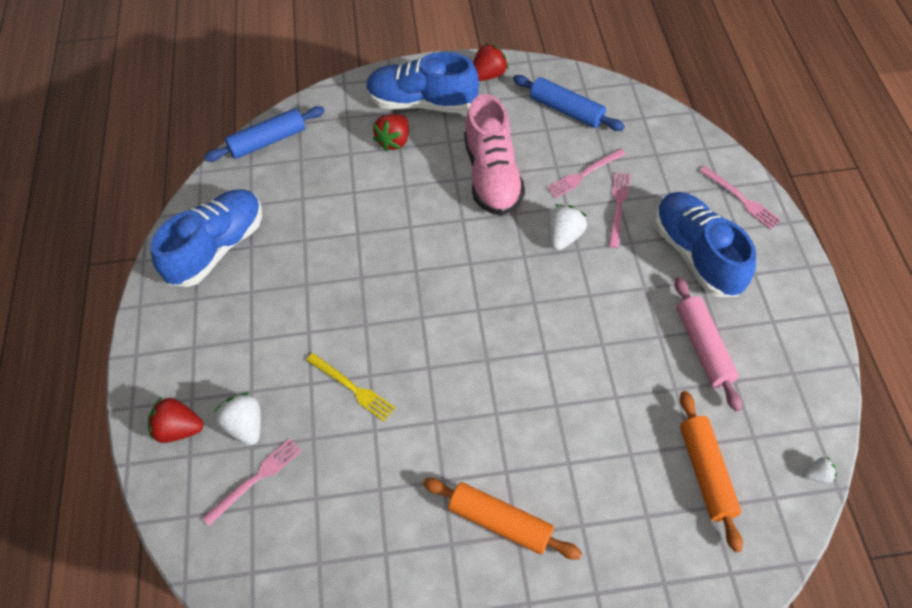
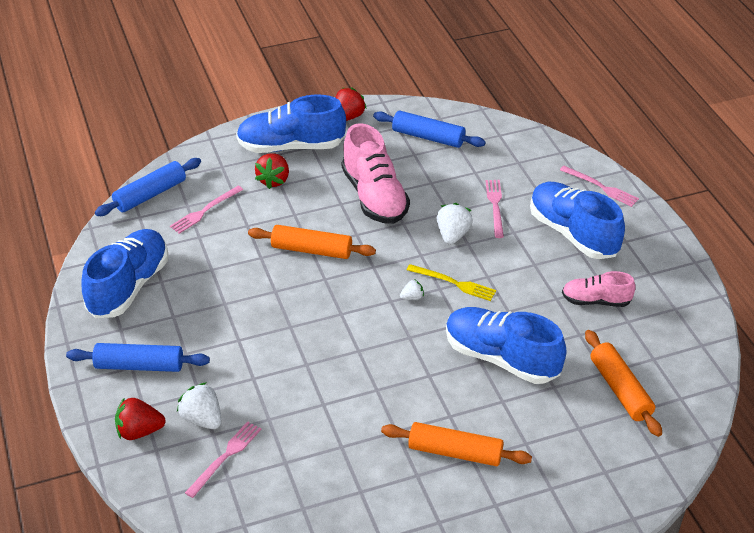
camera: 15 degrees left, 15 degrees down
(201, 347) = (139, 365): none -> blue rolling pin
(352, 388) = (293, 376): yellow fork -> yellow fork (454, 283)
(411, 232) = (311, 250): none -> orange rolling pin
(580, 405) = (501, 358): none -> blue shoe
(584, 174) = (458, 185): pink fork -> pink fork (205, 211)
(703, 347) = (596, 301): pink rolling pin -> pink shoe
(817, 474) = (711, 377): white strawberry -> white strawberry (412, 297)

